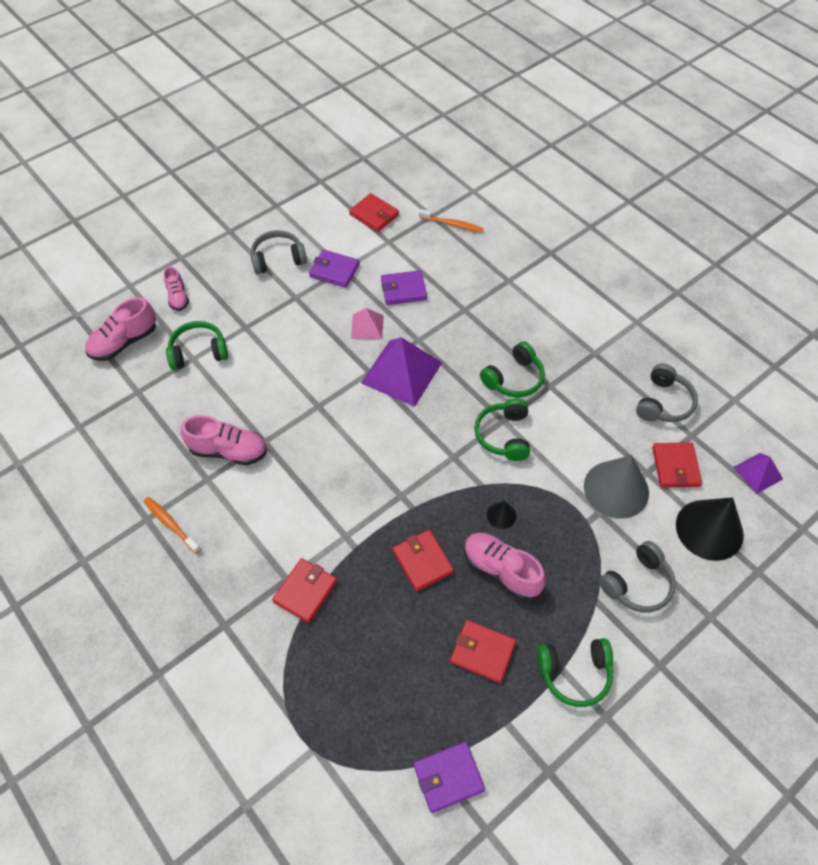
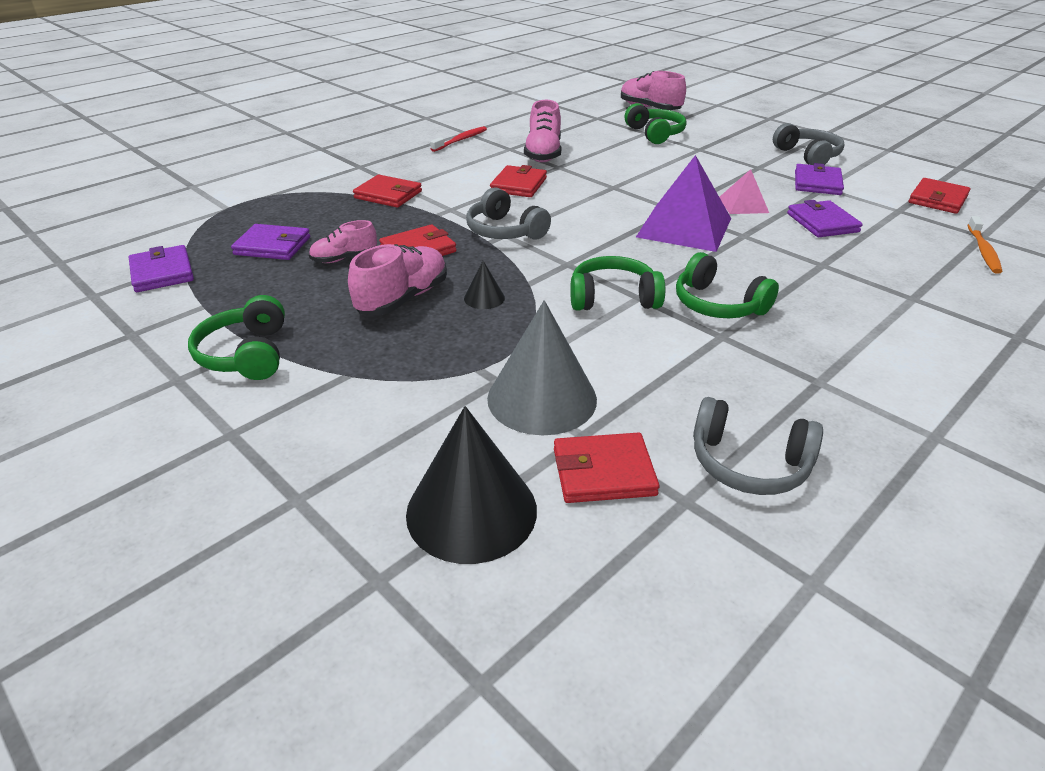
camera: 85 degrees right, 20 degrees down
(170, 524) = (461, 140): orange toothbrush -> red toothbrush
(178, 297) = (717, 121): pink shoe -> pink shoe (344, 258)
(404, 685) = (272, 246): none -> purple wallet
(482, 652) = (296, 289): red wallet -> red wallet (519, 185)
(637, 584) = (369, 415): grey headphones -> grey headphones (504, 231)
(758, 473) = (620, 607): purple pyramid -> none

